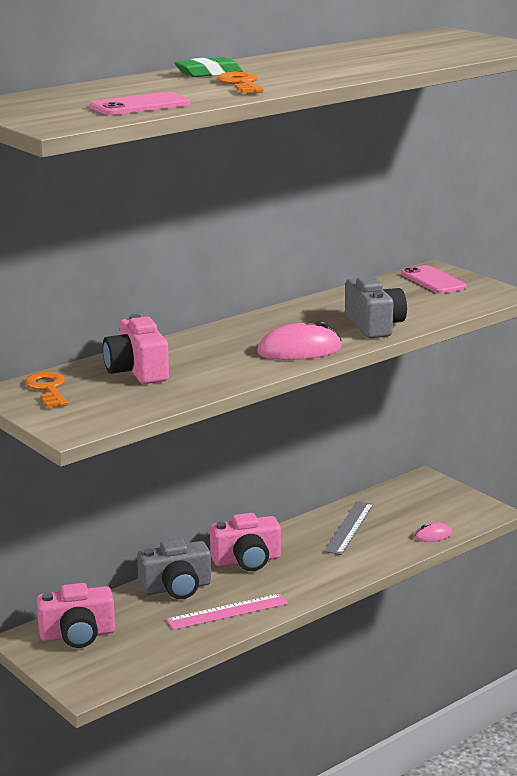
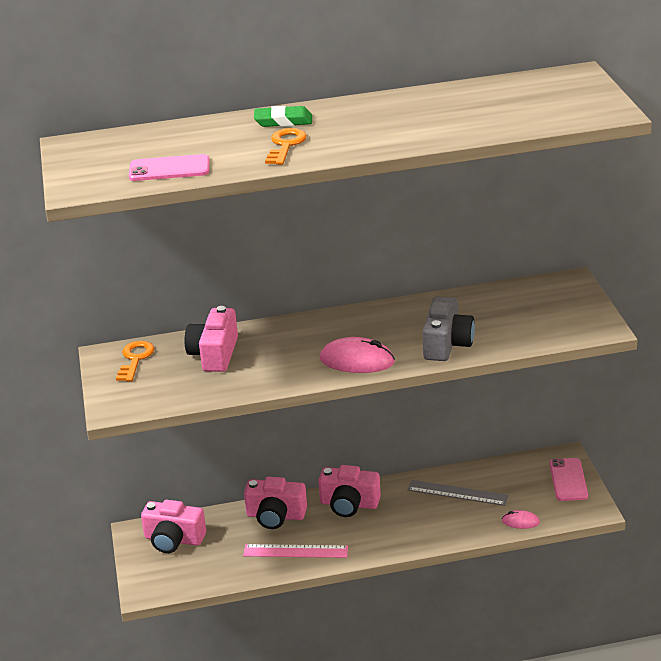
camera: 30 degrees right, 10 degrees up
(176, 588) = (275, 516): grey camera -> pink camera
(349, 527) = (457, 493): grey ruler -> grey ruler turned 60 degrees clockwise
(433, 280) = (554, 296): pink phone -> pink phone (568, 480)

